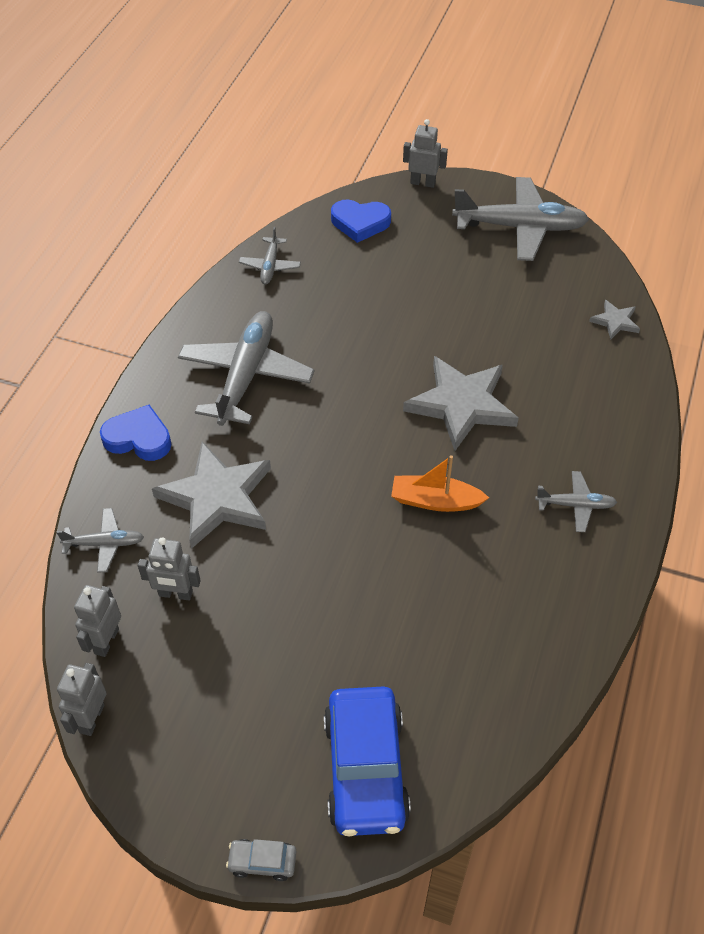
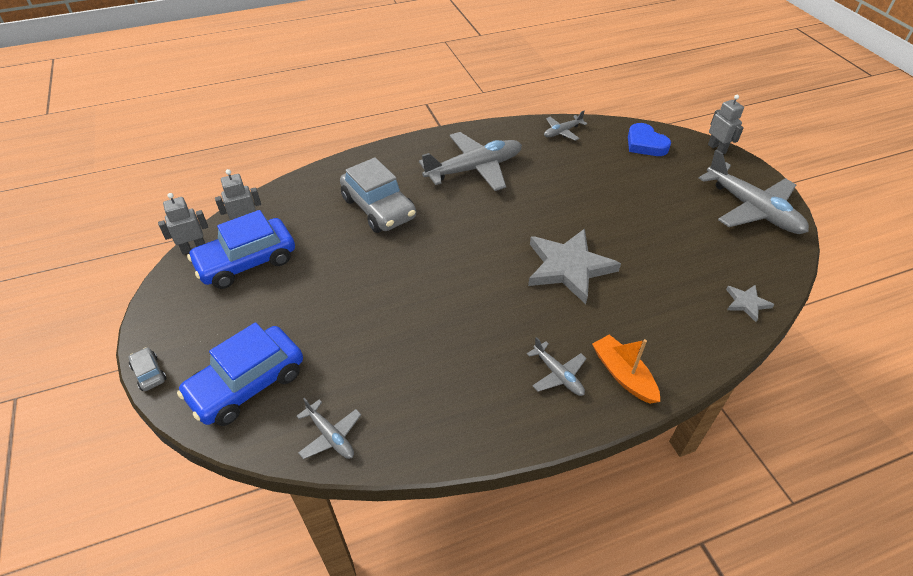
camera: 50 degrees right, 5 degrees down
(104, 544) = (306, 187): grey plane -> grey plane (330, 435)
(138, 438) = (386, 158): blue heart -> none
(174, 674) = (247, 262): none -> blue car
(175, 594) = (299, 231): grey robot -> none
(217, 498) = (378, 208): grey star -> grey car
(435, 501) = (478, 299): orange boat -> orange boat (623, 375)

